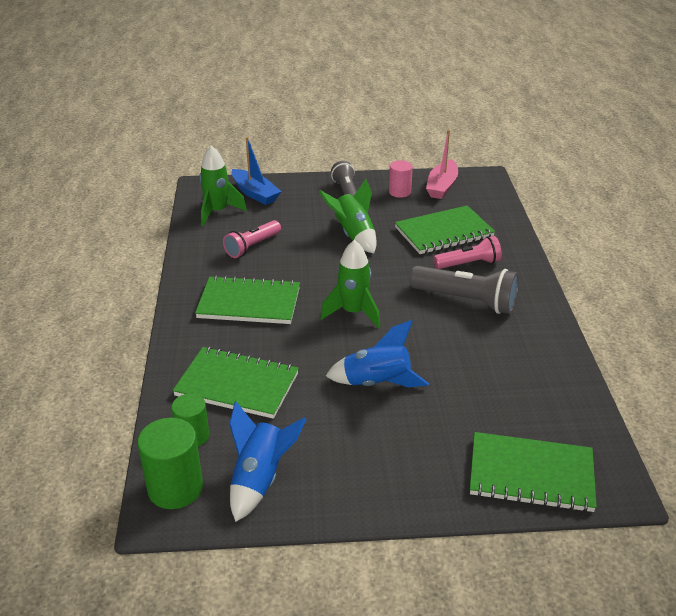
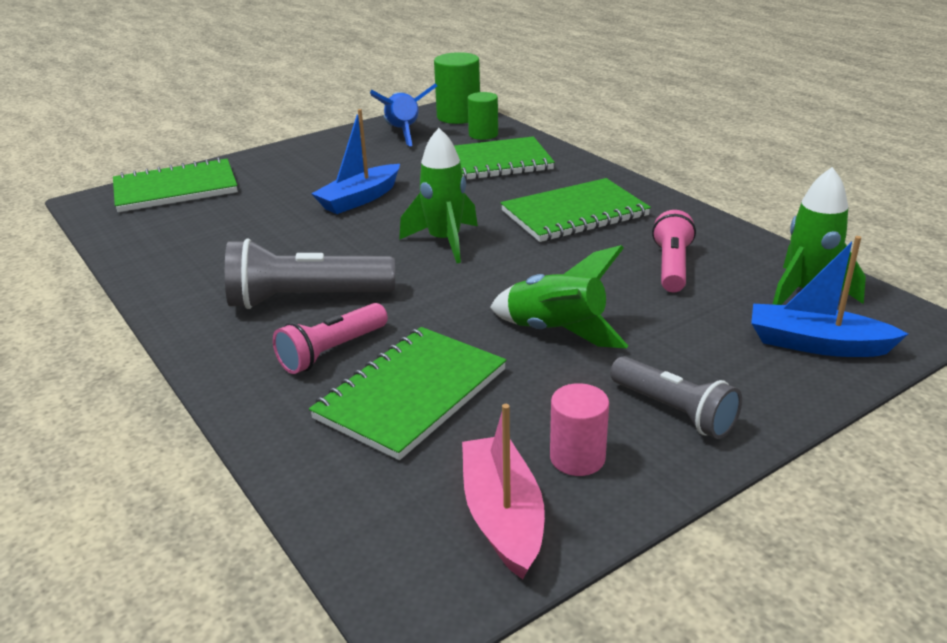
camera: 150 degrees right, 5 degrees down
(377, 383) = (359, 199): blue rocket -> blue boat

